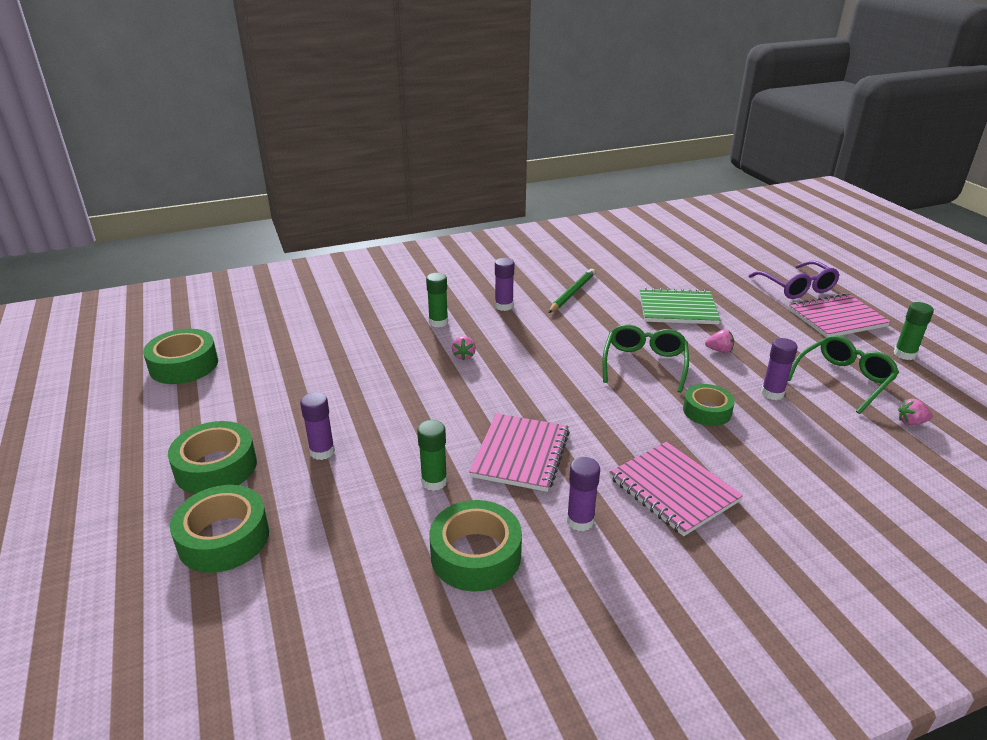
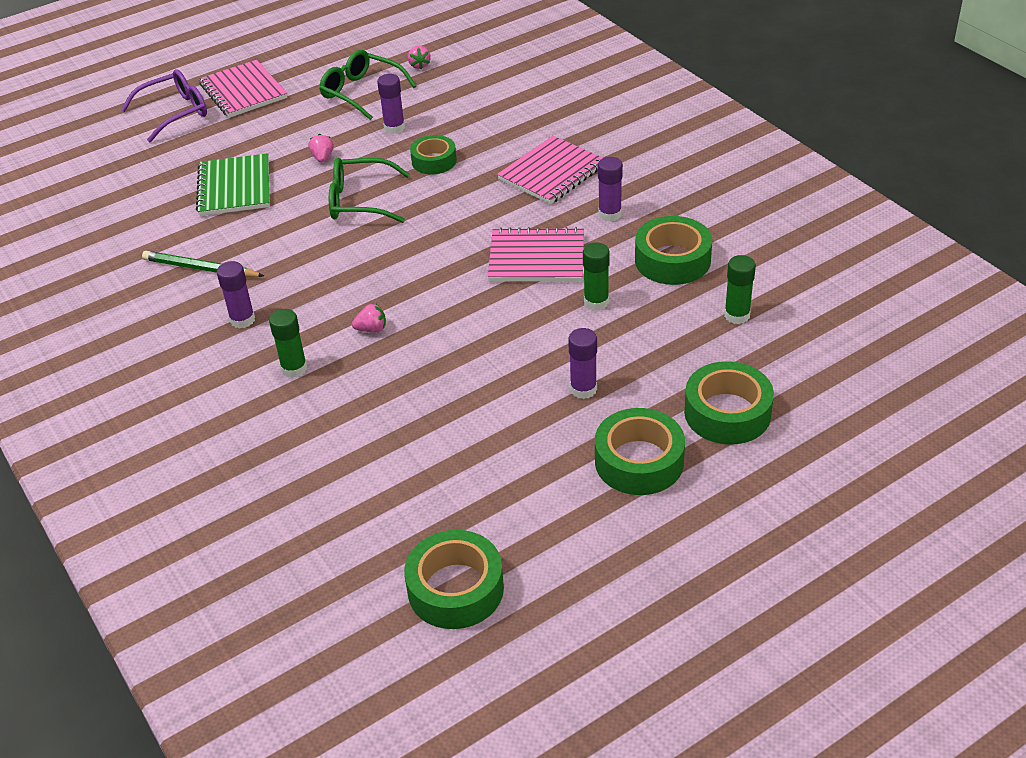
camera: 100 degrees left, 10 degrees up
(904, 354) = (309, 61): green glue stick -> green glue stick (737, 315)

